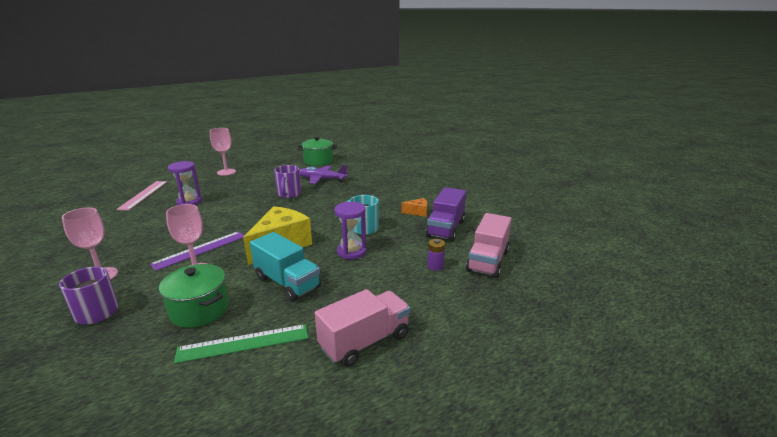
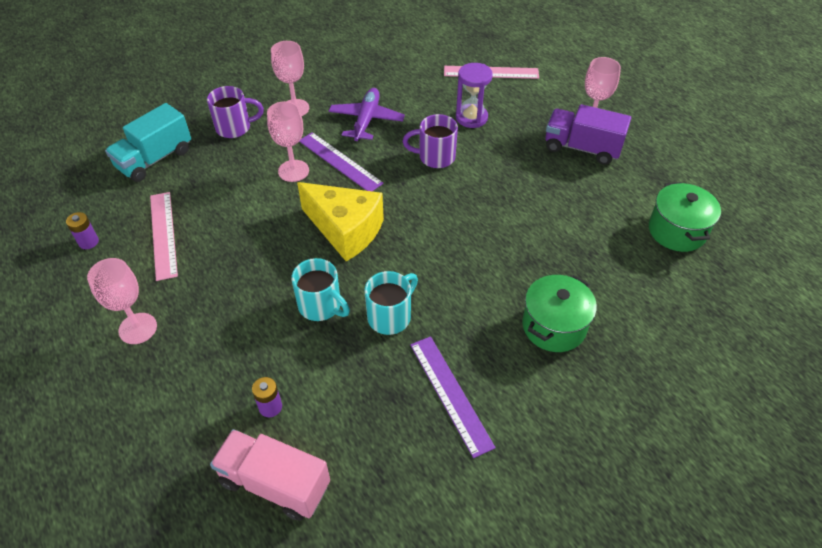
camera: 90 degrees right, 25 degrees up
(199, 310) = (222, 192): green pot -> green pot (554, 326)
(229, 408) = (88, 242): none -> purple battery
(243, 343) = (163, 234): green ruler -> pink ruler
(287, 283) = (257, 250): turquoise truck -> turquoise truck (155, 159)
(289, 194) = (510, 213): purple mug -> purple mug (435, 157)
(322, 179) = (582, 246): purple plane -> purple plane (366, 120)
(351, 252) = (321, 306): purple hourglass -> turquoise mug
(365, 342) = (138, 328): pink truck -> pink goblet
(417, 212) = (450, 394): orange cheese -> purple ruler
(445, 229) = (386, 434): purple truck -> purple truck (582, 148)

